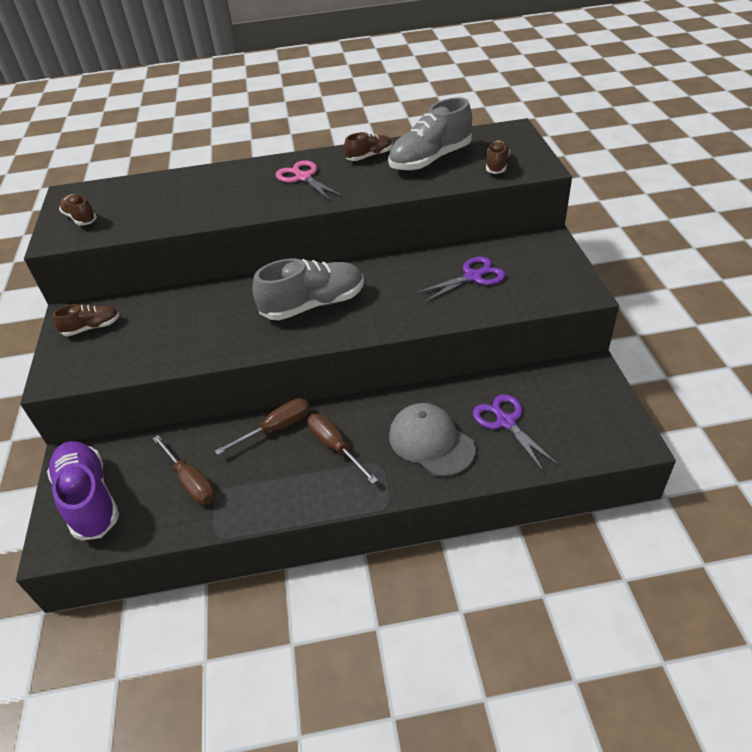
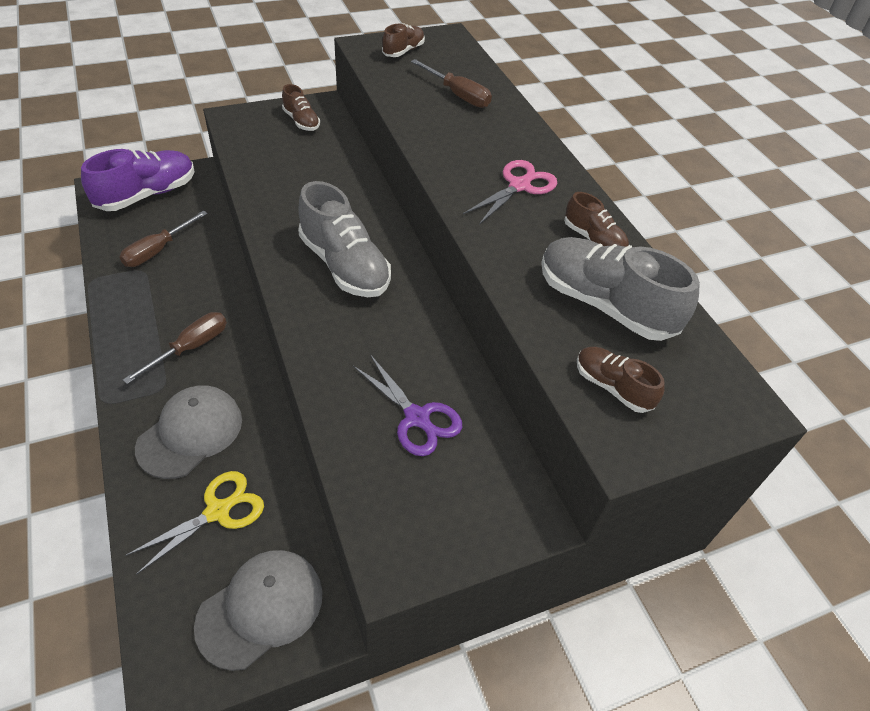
camera: 70 degrees right, 5 degrees up
(276, 428) = (221, 297): brown screwdriver -> brown screwdriver (458, 95)
(497, 165) = (612, 387): brown shoe -> brown shoe turned 135 degrees counterclockwise
(505, 421) = (218, 511): purple scissors -> yellow scissors
(581, 397) = (261, 608): none -> grey cap

